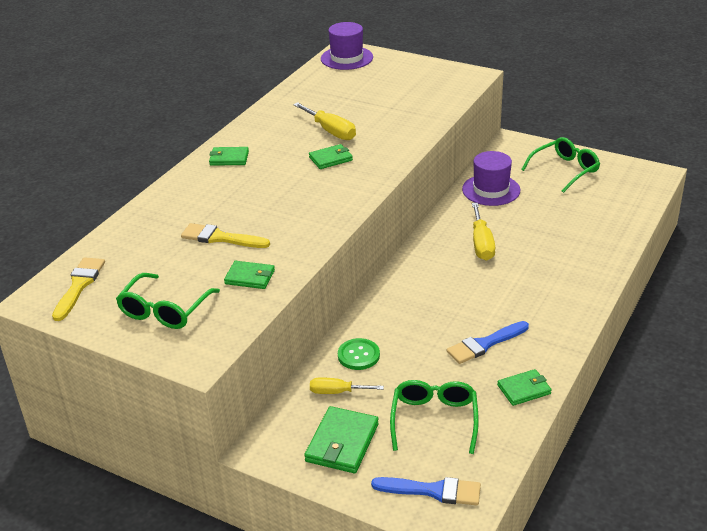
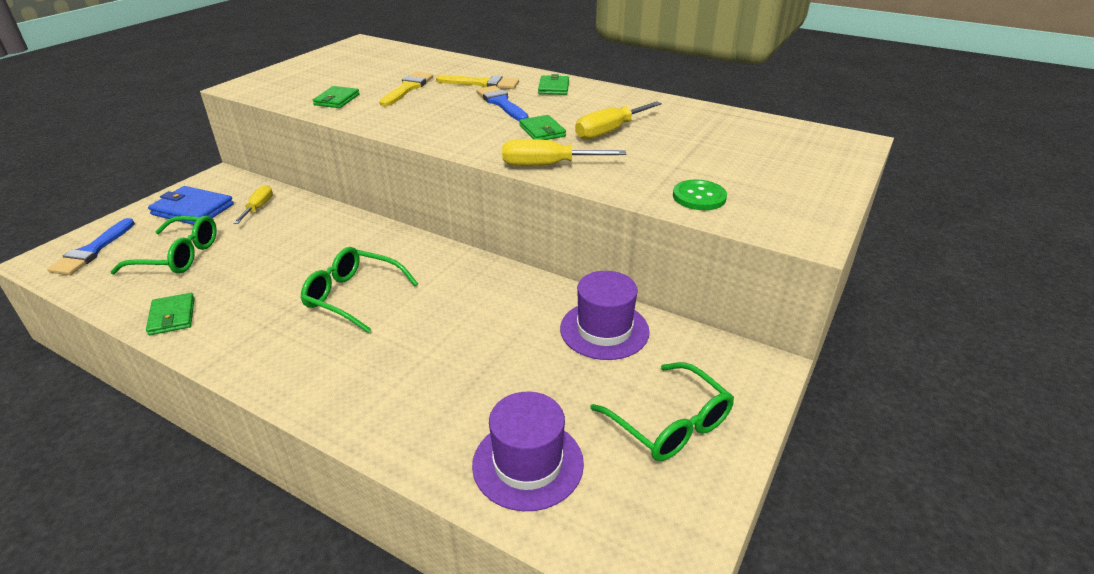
camera: 90 degrees right, 0 degrees up
(79, 286) = (370, 51): yellow brush -> yellow brush (482, 83)
(165, 310) = (315, 75): green glasses -> green glasses (354, 296)
(342, 443) = (193, 209): green wallet -> blue wallet
(346, 58) = (826, 142): purple hat -> purple hat (528, 463)
(358, 355) = (301, 219): green button -> green button (699, 197)
(481, 244) = (466, 309): yellow screwdriver -> yellow screwdriver (547, 165)
(485, 344) = (266, 295): blue brush -> blue brush (501, 103)

